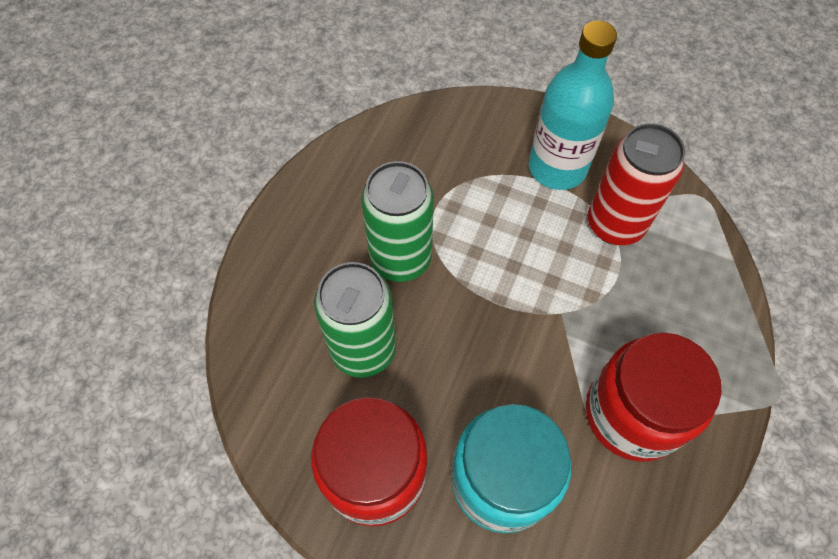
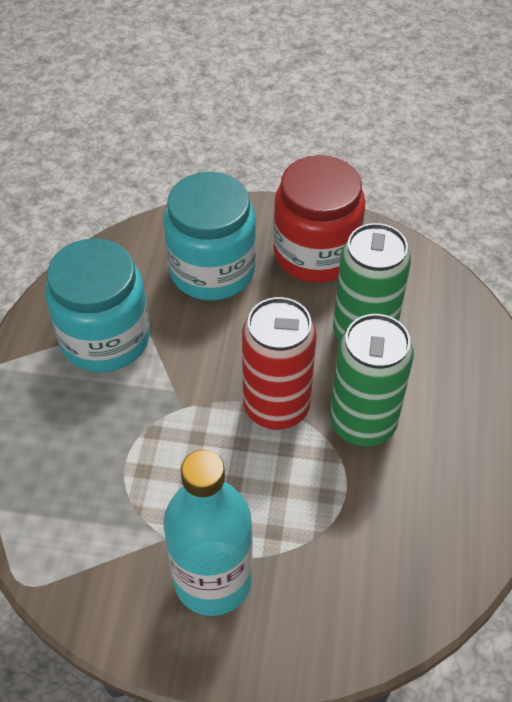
camera: 165 degrees right, 10 degrees down
(615, 224) = (133, 519): red can -> red can (276, 407)
(633, 413) = (105, 338): red jar -> turquoise jar

